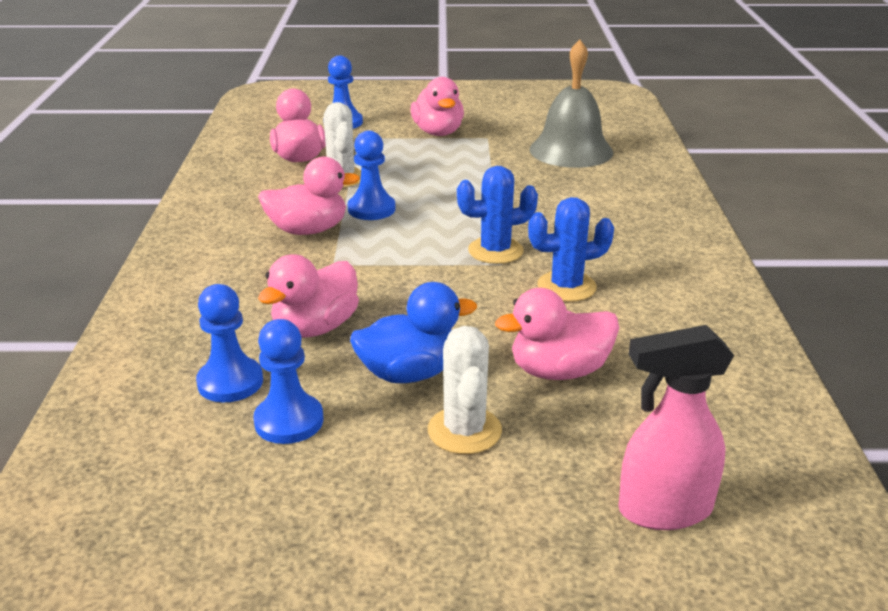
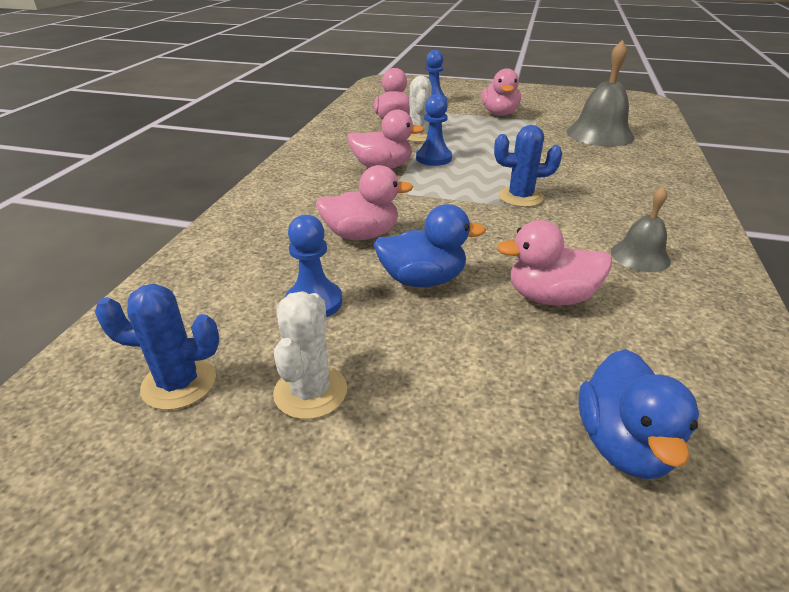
camera: 15 degrees right, 5 degrees up
(230, 382) = (283, 265): blue pawn -> none
(315, 328) = (361, 235): pink duck -> pink duck turned 150 degrees counterclockwise
(464, 430) = (453, 334): white cactus -> white cactus (310, 391)
(566, 287) = (573, 231): blue cactus -> blue cactus (179, 383)
(646, 307) = (640, 256): none -> grey bell
(663, 510) = (623, 444): pink spray bottle -> blue duck

